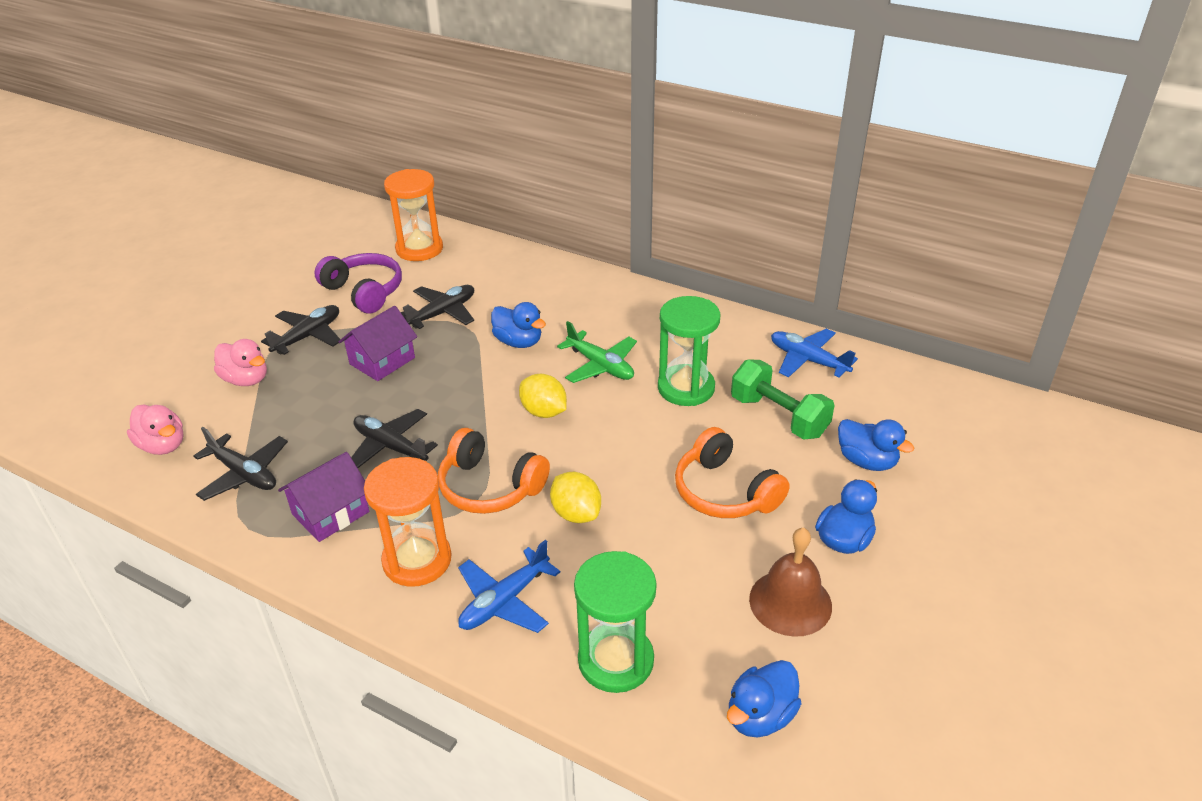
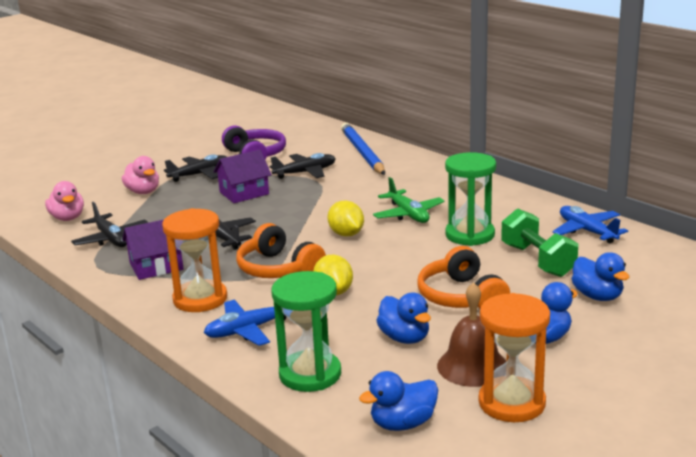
camera: 20 degrees right, 15 degrees down
(419, 249) = (311, 136): orange hourglass -> orange hourglass (512, 403)
(496, 268) = (362, 152): none -> blue pencil
(518, 342) = (352, 194): blue duck -> blue duck (404, 338)

